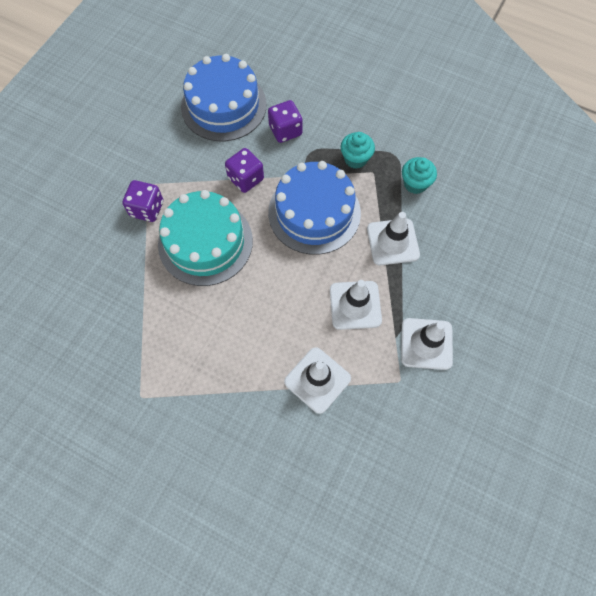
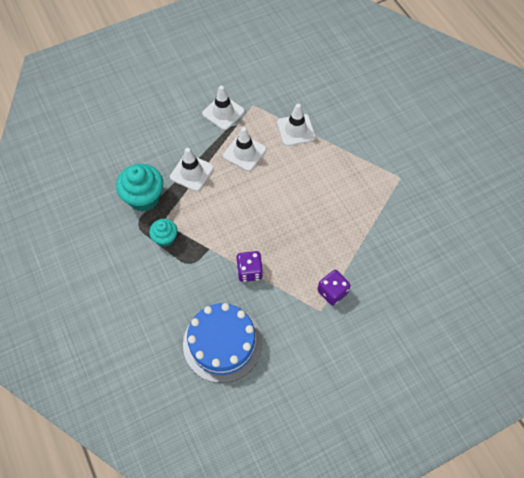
camera: 145 degrees left, 5 degrees down
(205, 242) = (307, 243): turquoise cake -> none
(285, 130) = (194, 291): purple dice -> none
(314, 212) = (223, 219): blue cake -> none
(415, 184) = (144, 198): turquoise cupcake -> turquoise cupcake, size x1.71

